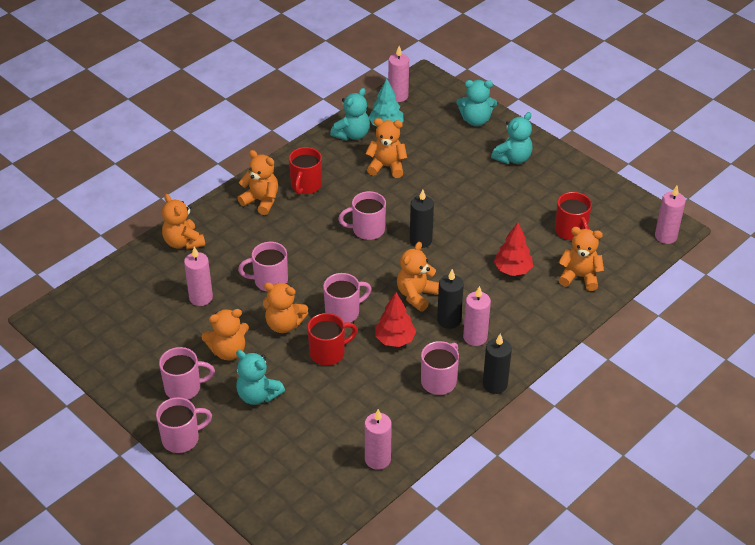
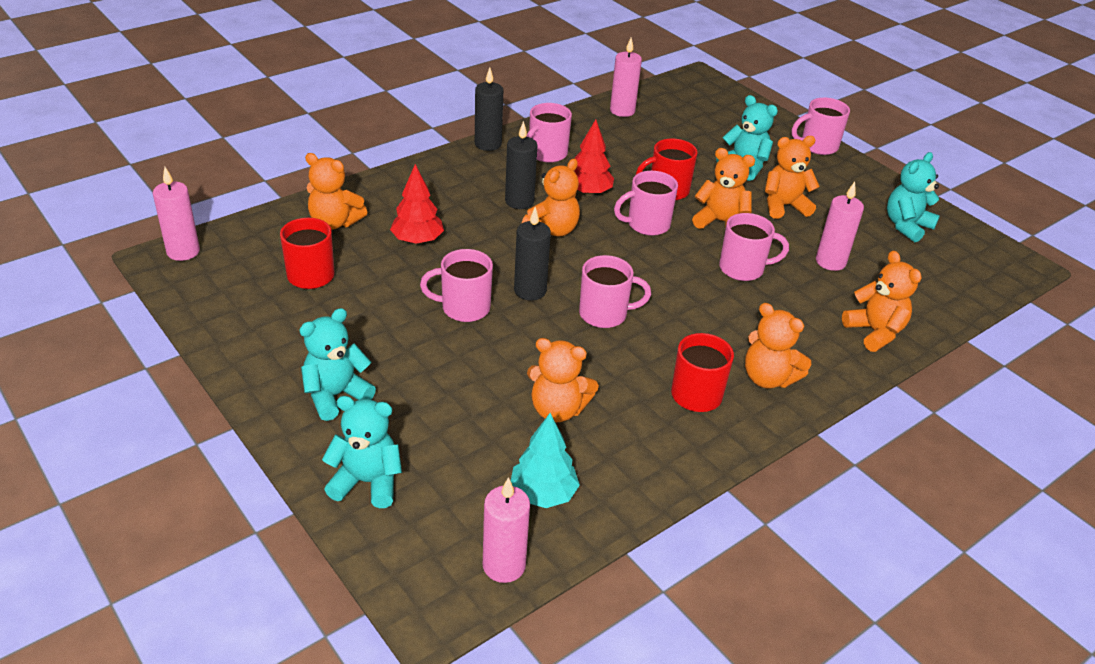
camera: 175 degrees left, 5 degrees down
(184, 388) = (826, 182): pink mug -> pink mug (464, 308)
(352, 134) = (611, 482): turquoise teddy bear -> turquoise teddy bear (906, 226)
(475, 337) = (494, 183): pink candle -> none

